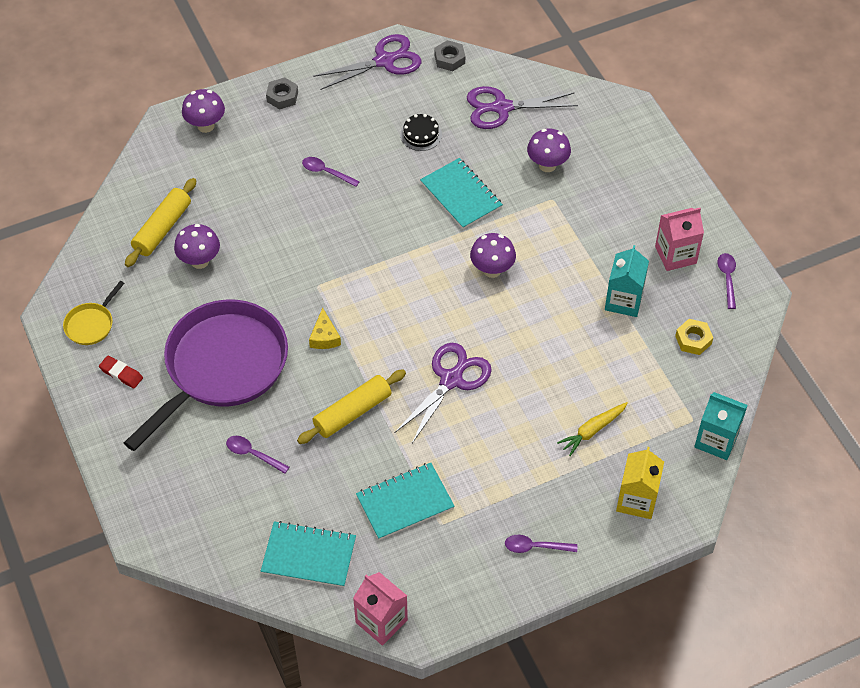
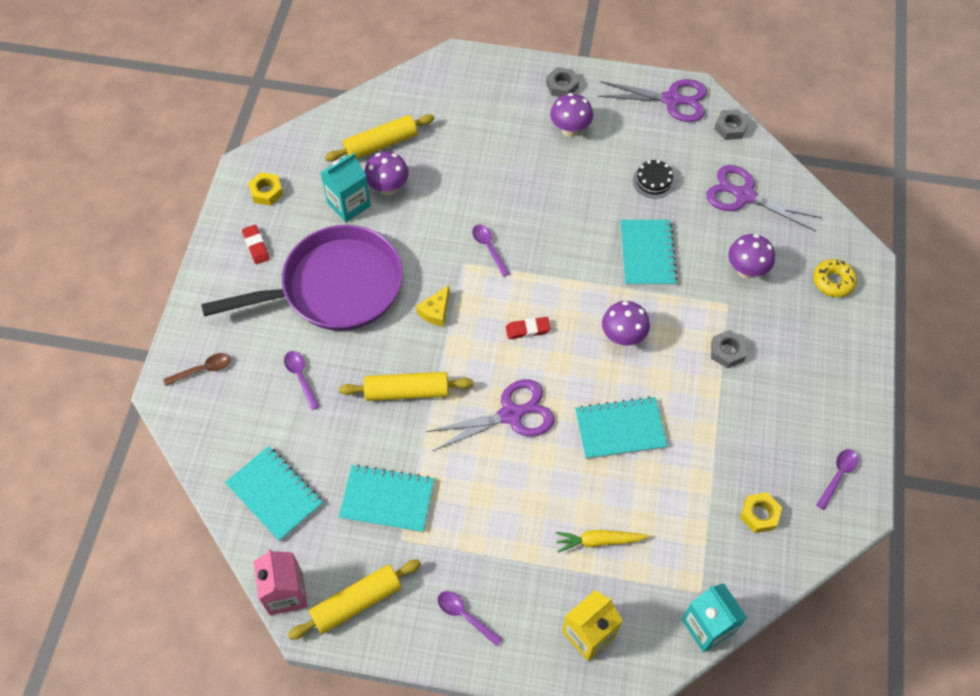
camera: 35 degrees right, 5 degrees up
(91, 324) = (266, 192): yellow pan -> yellow nut
(161, 499) = (203, 370): none -> brown spoon
(206, 126) = (481, 77): purple mushroom -> purple mushroom (570, 130)
(326, 172) = (548, 170): purple spoon -> purple spoon (489, 248)
(412, 307) = (528, 329): none -> red eraser
(444, 591) = (356, 602): none -> yellow rolling pin
(544, 340) = (620, 429): none -> turquoise notebook
(580, 235) = (727, 351): none -> grey nut
(618, 137) = (833, 281): none -> yellow donut
(623, 300) = (721, 437): turquoise carton -> turquoise carton (349, 204)
(675, 255) = (804, 423): pink carton -> none

